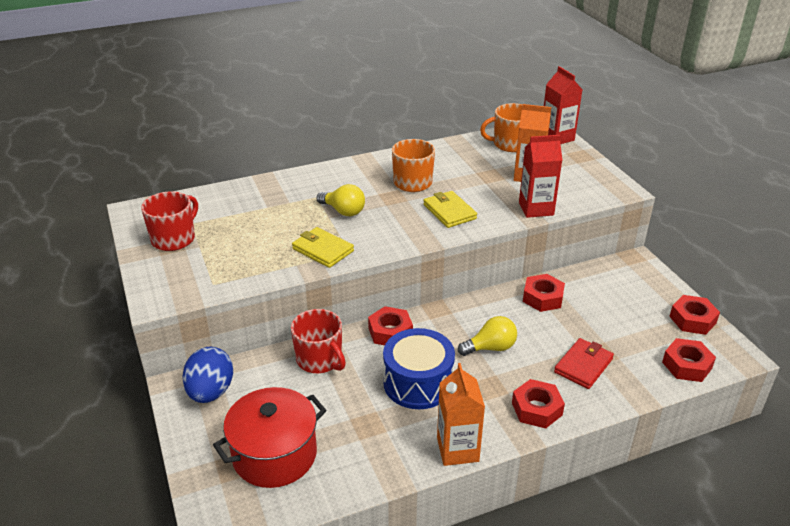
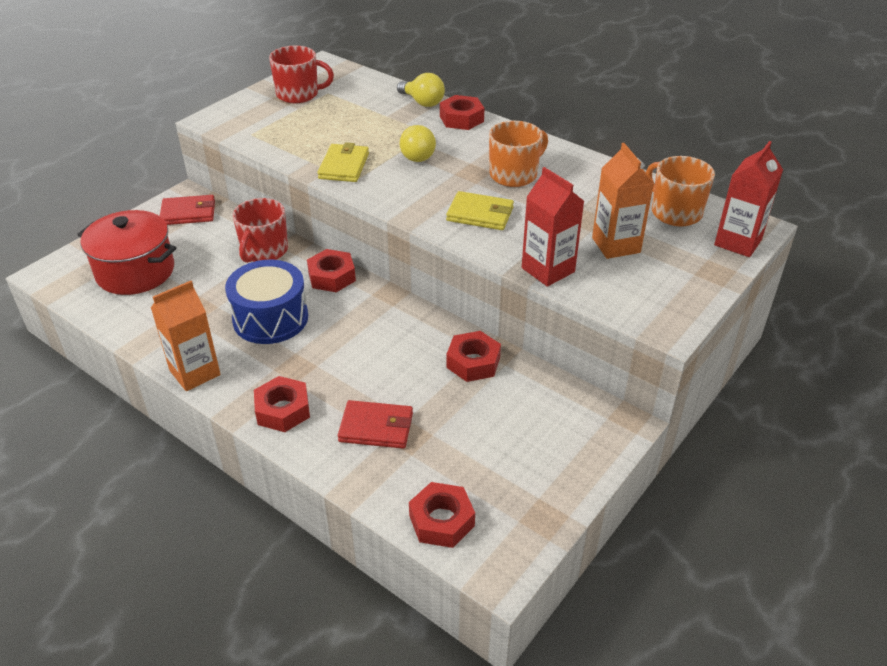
camera: 60 degrees right, 5 degrees up
(211, 392) = (188, 213): blue egg -> red wallet
(449, 212) = (480, 214): yellow wallet -> yellow wallet turned 75 degrees clockwise
(490, 348) = (356, 349): yellow light bulb -> yellow light bulb (422, 102)
(692, 320) = (540, 508): red nut -> red nut (461, 119)

